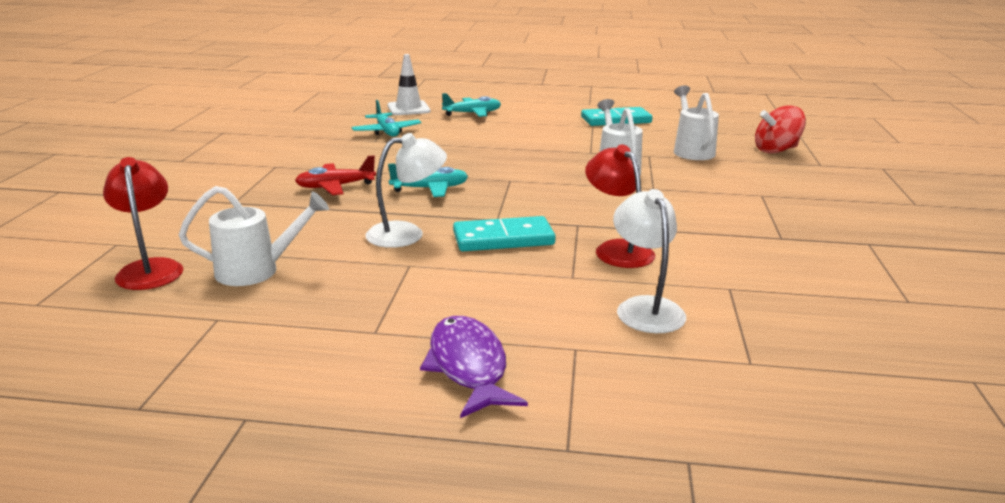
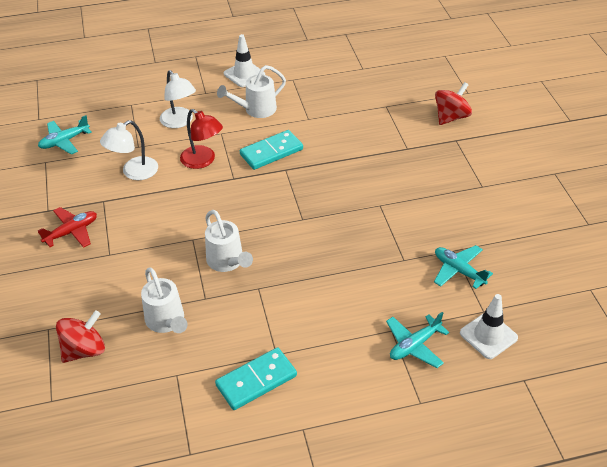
camera: 160 degrees right, 20 degrees up
(150, 268) = (427, 83): red lamp -> none
(196, 223) = (451, 117): none -> red spinning top
(257, 271) = (377, 95): white watering can -> white watering can (256, 110)
(335, 187) = (413, 173): red plane -> red plane (71, 232)
(407, 233) = (328, 141): white lamp -> white lamp (134, 172)
(430, 189) = (350, 190): turquoise plane -> turquoise plane (64, 141)
(468, 367) = (244, 74): purple fish -> white traffic cone

